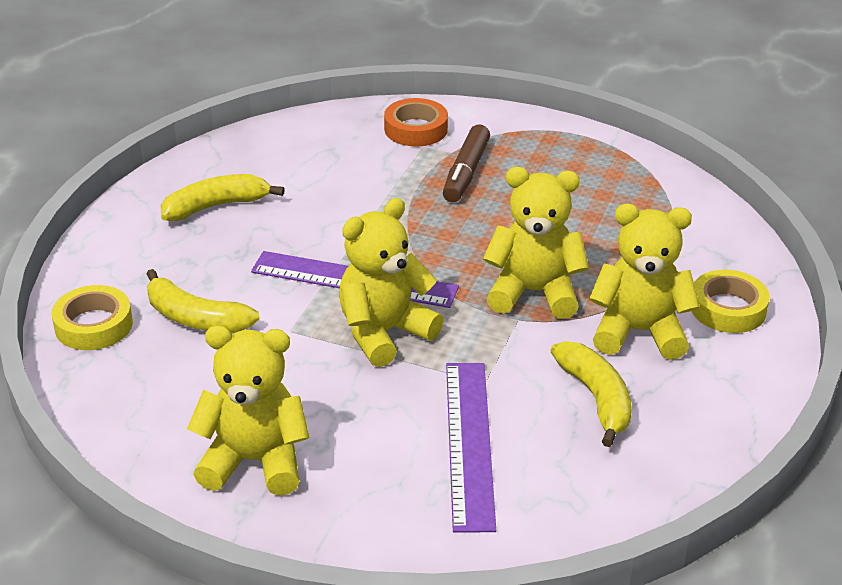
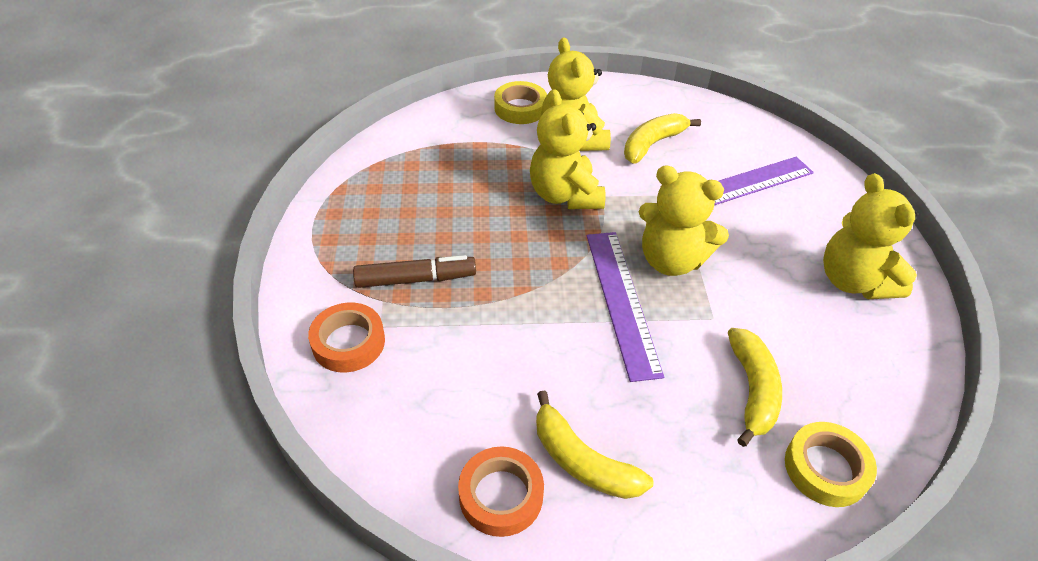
camera: 115 degrees left, 10 degrees up
(223, 165) = (501, 495): none -> orange tape

